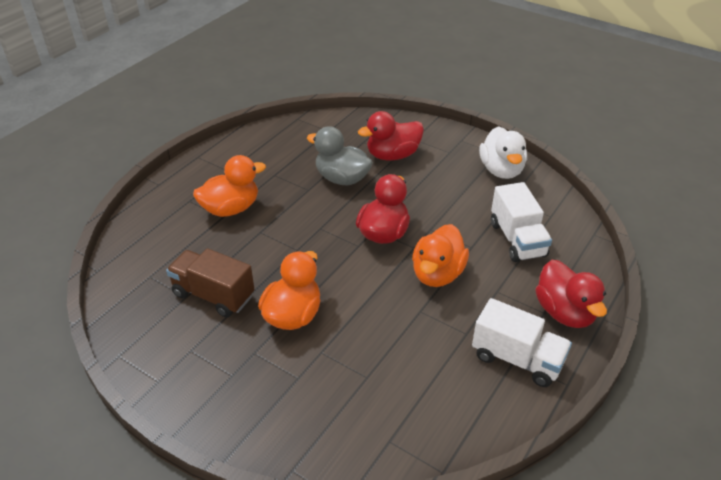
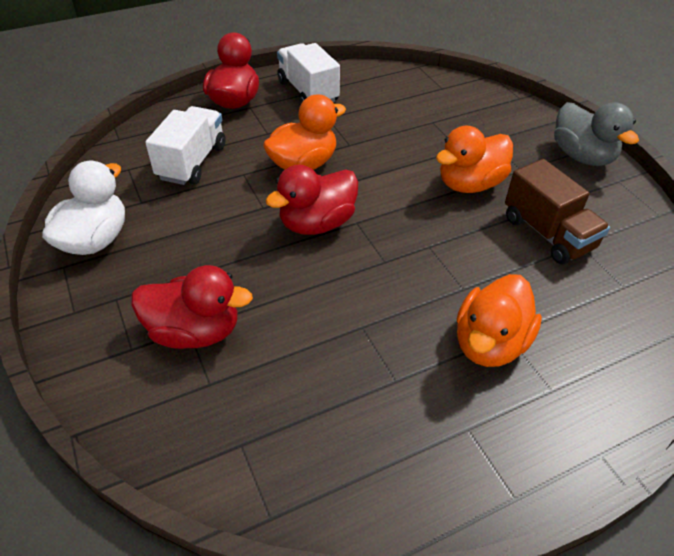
camera: 150 degrees left, 5 degrees up
(231, 208) = (489, 343): orange duck -> orange duck turned 60 degrees counterclockwise
(342, 178) = (302, 323): grey duck -> grey duck (582, 156)

